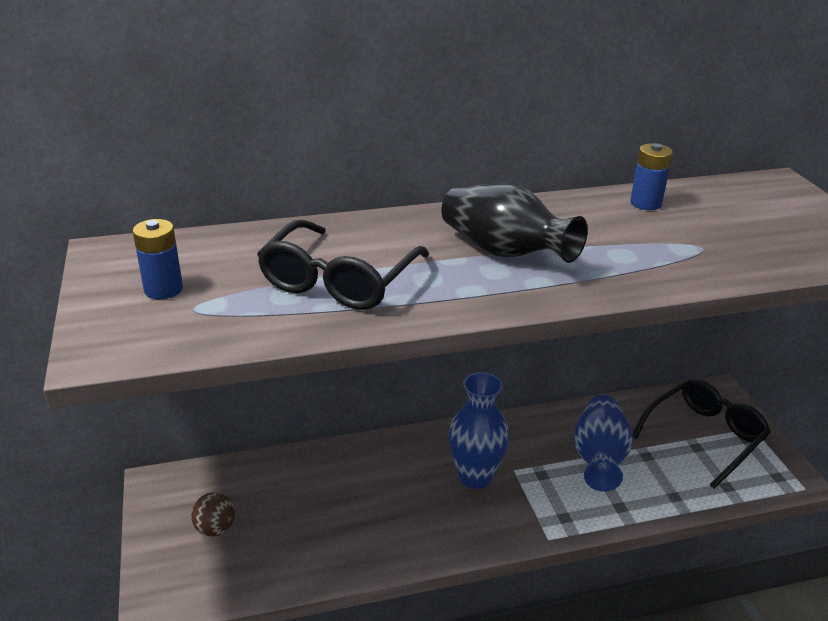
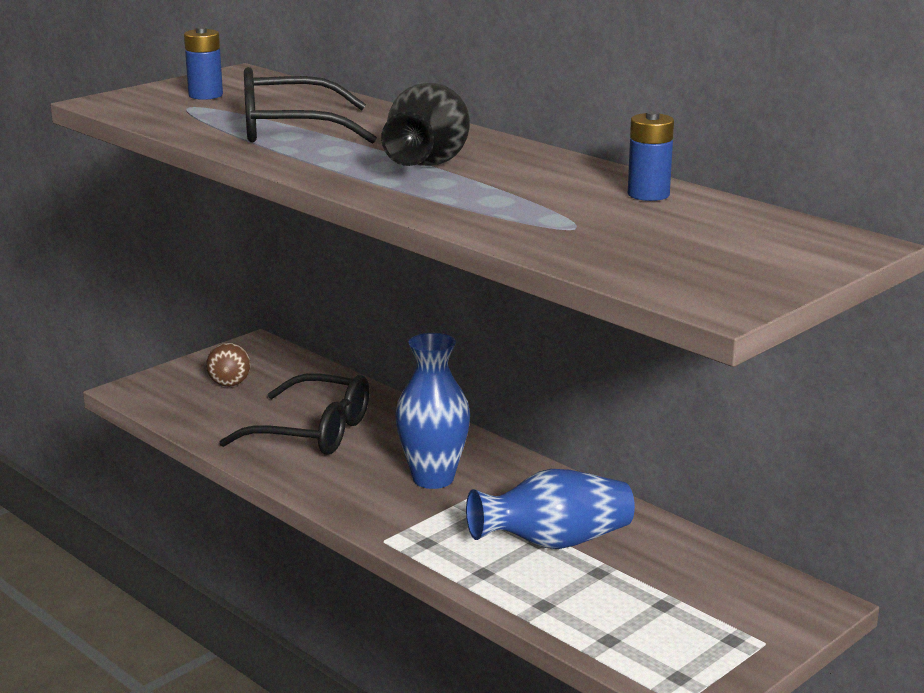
camera: 60 degrees right, 10 degrees down
(704, 436) = (694, 607): black glasses -> black glasses (312, 432)

